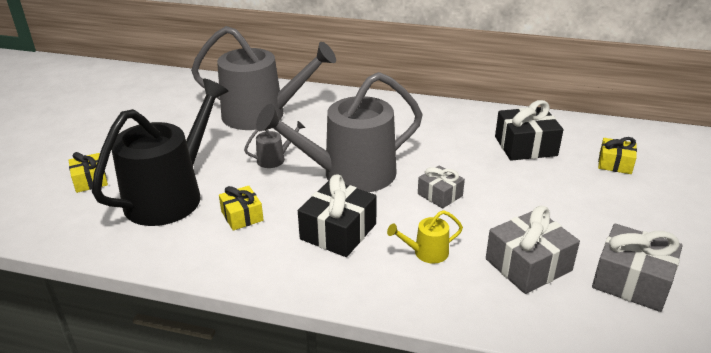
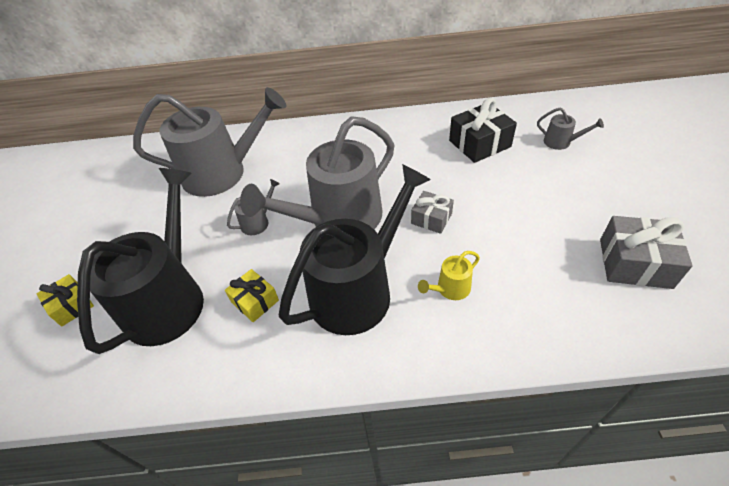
camera: 15 degrees left, 15 degrees up
(338, 231) = (358, 290): black gift -> black watering can
(528, 265) = (543, 273): grey gift -> none
(615, 164) = (560, 142): yellow gift -> grey watering can

